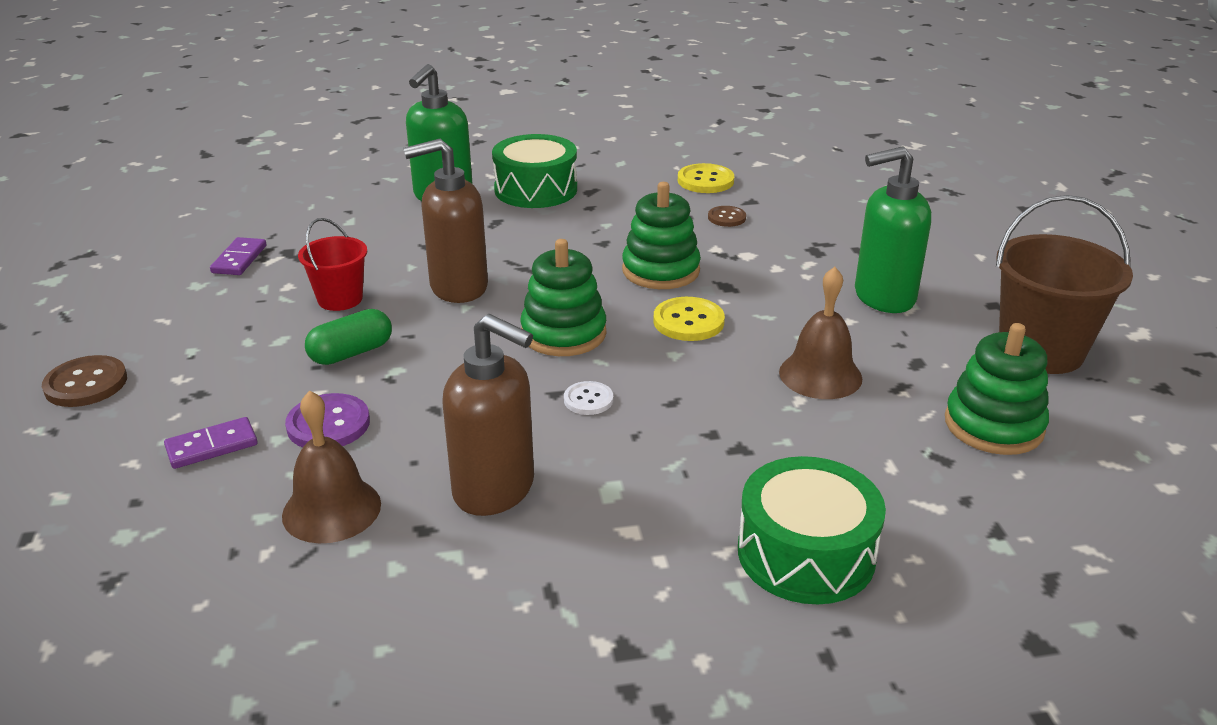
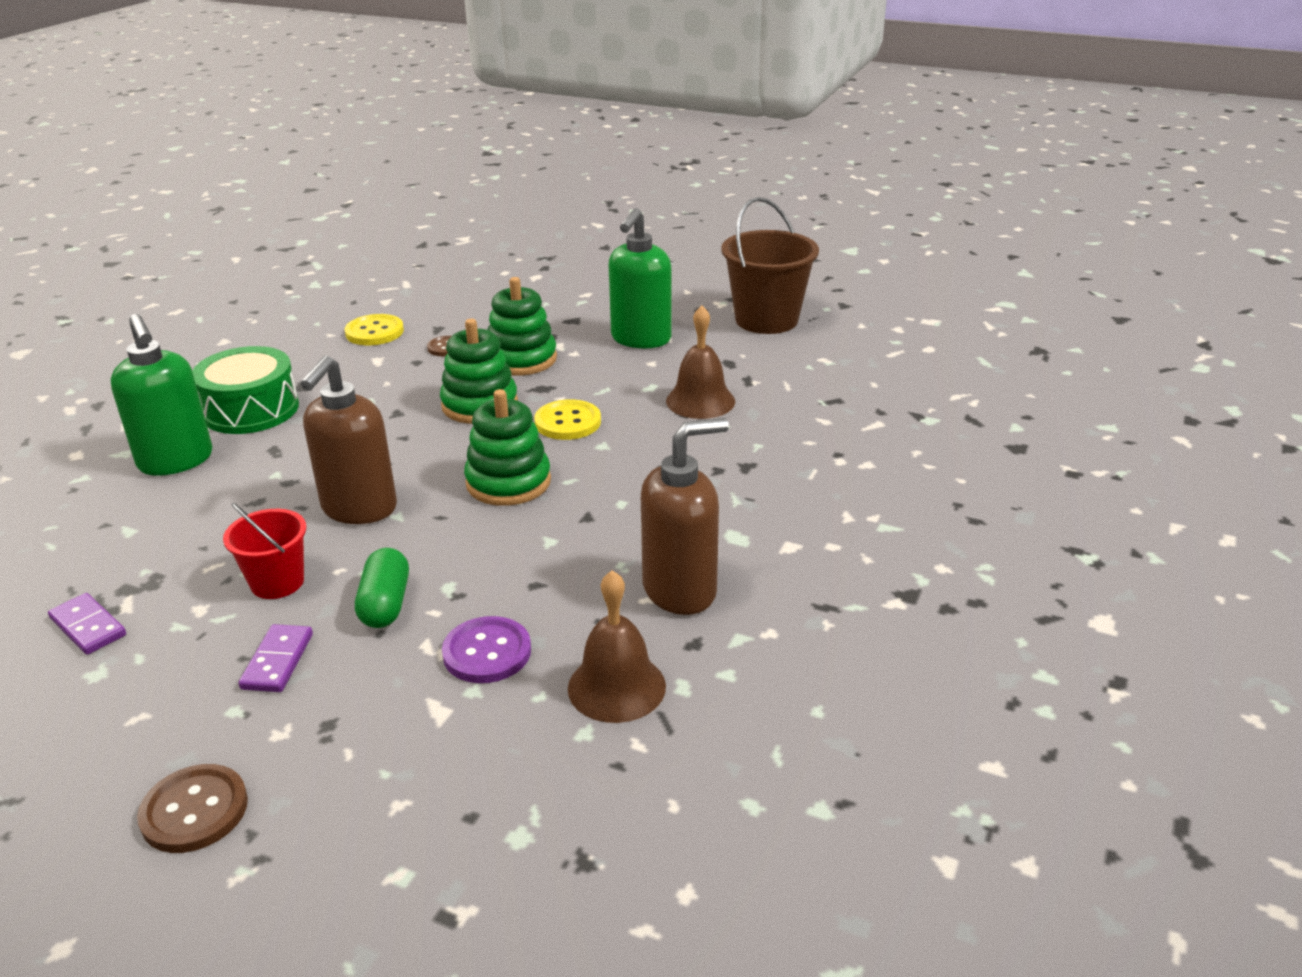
camera: 55 degrees left, 0 degrees up
(212, 446) = (435, 738): purple domino -> purple domino (277, 661)
(588, 400) = (614, 505): white button -> none
(806, 553) = (878, 487): green drum -> none
(993, 425) = (821, 369): green stacking toy -> green stacking toy (521, 359)

